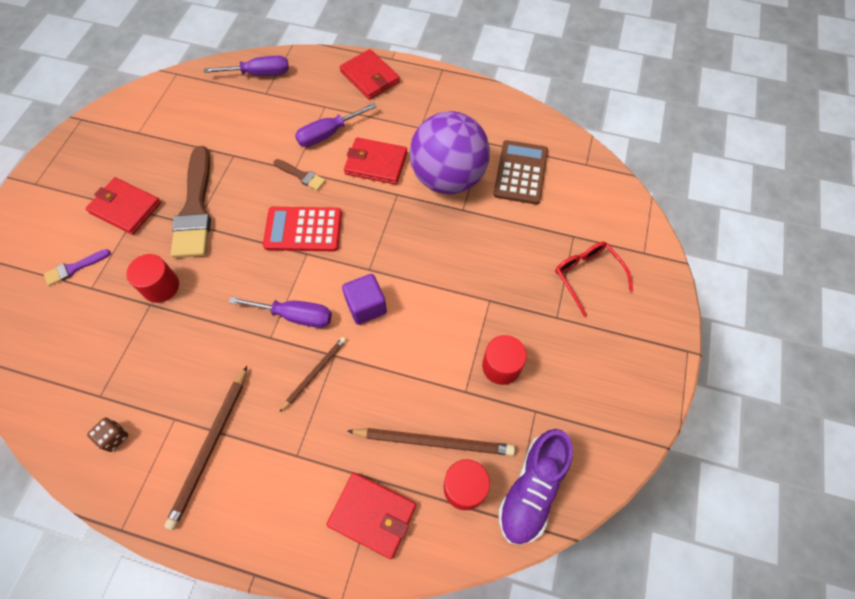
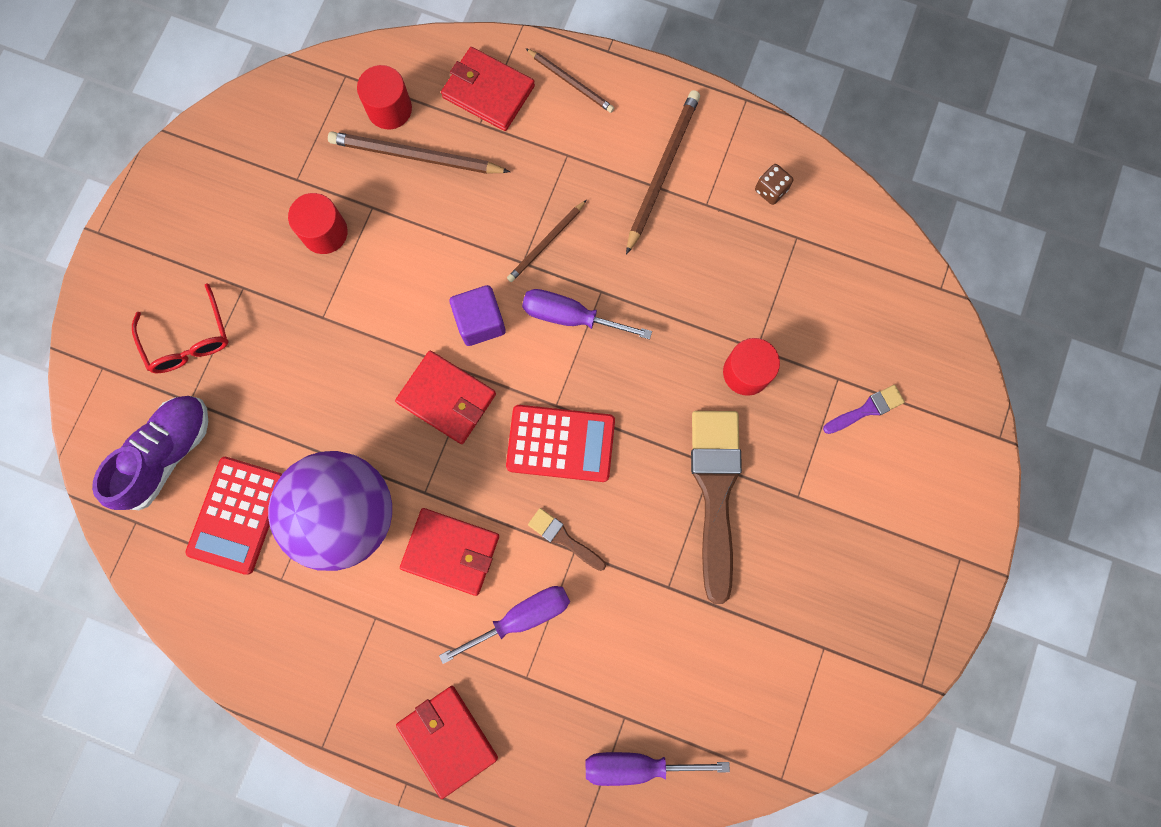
camera: 175 degrees left, 15 degrees up
(125, 208) = (816, 502): red wallet -> red wallet (447, 398)
(292, 533) = (571, 82): none -> brown pencil
(520, 172) = (237, 515): brown calculator -> red calculator
(532, 490) = (319, 101): purple shoe -> purple shoe (167, 454)

